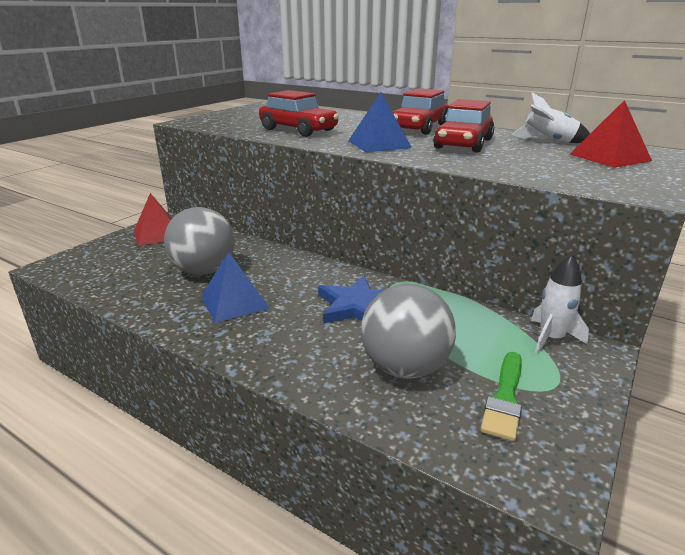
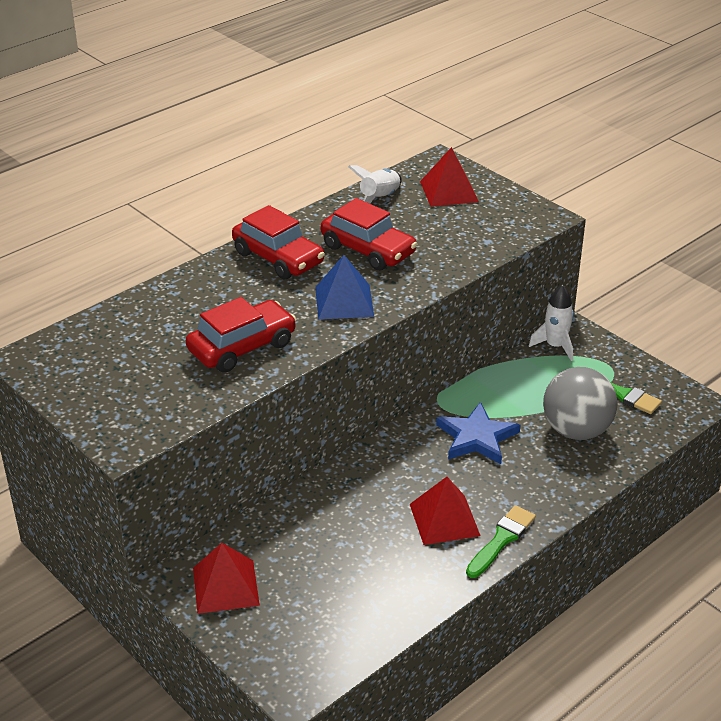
camera: 75 degrees left, 10 degrees up
(204, 271) = (362, 541): grey ball -> none
(209, 335) = (501, 540): none -> green brush
(234, 302) = (444, 519): blue pyramid -> red pyramid

